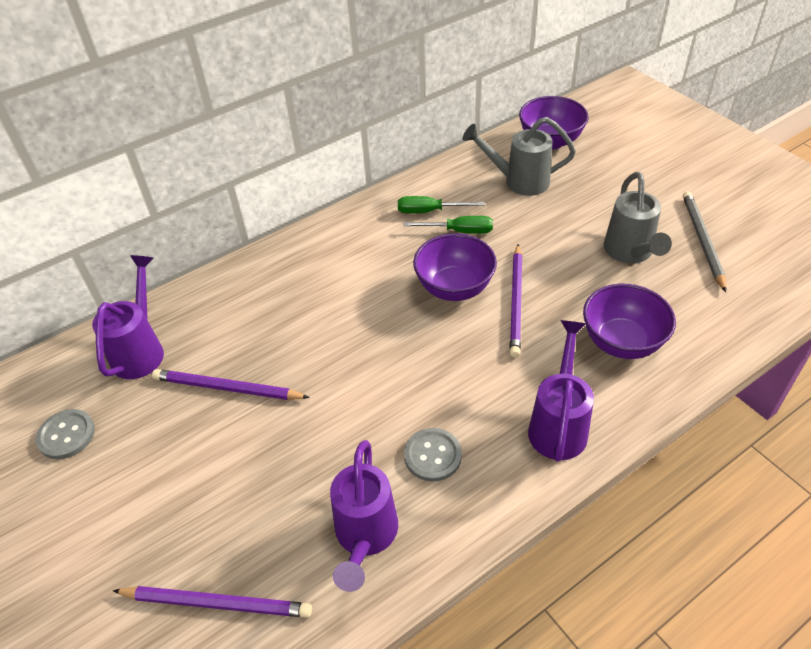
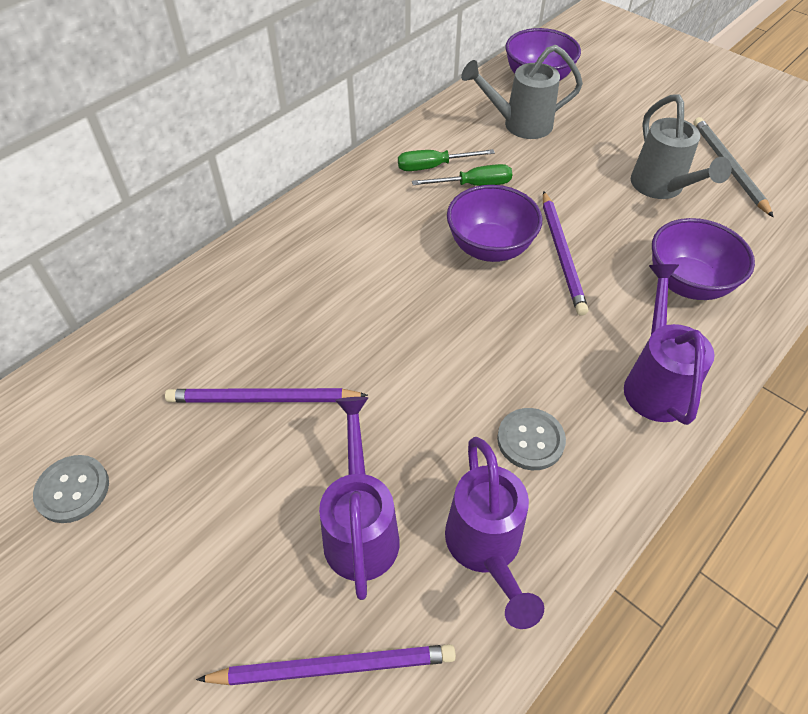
camera: 15 degrees left, 5 degrees up
(141, 349) = (139, 368): purple watering can -> purple watering can (360, 527)

